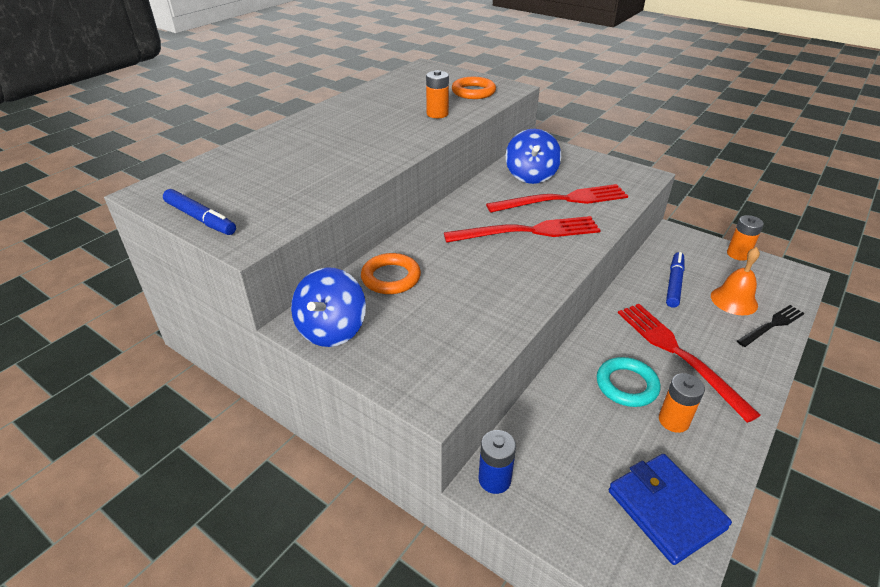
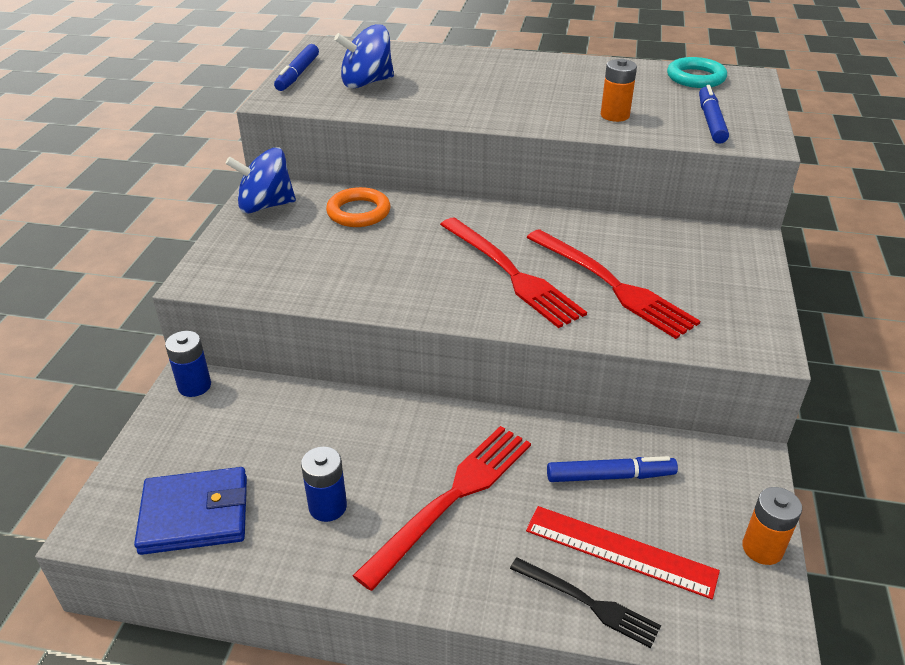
camera: 65 degrees right, 0 degrees up
(473, 92) = (711, 121): orange ring -> blue marker
(531, 175) = (650, 248): blue spinning top -> blue spinning top (367, 82)
(626, 385) = (367, 457): turquoise ring -> turquoise ring (695, 78)
(666, 509) = (195, 514): blue wallet -> blue wallet turned 45 degrees clockwise
(673, 420) = (328, 507): orange battery -> blue battery
(734, 300) = (620, 550): orange bell -> red ruler

